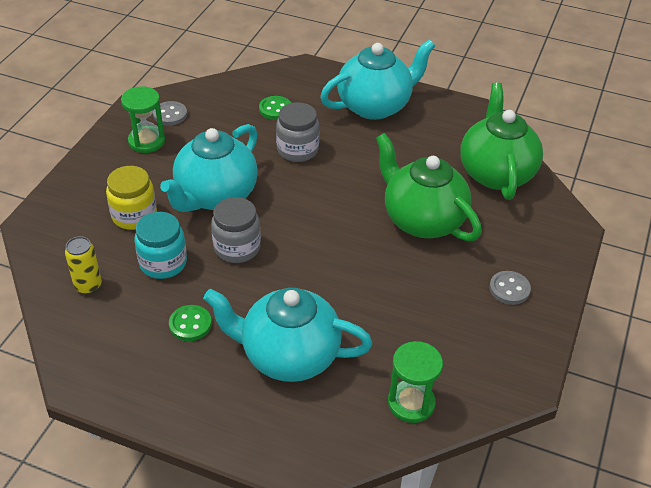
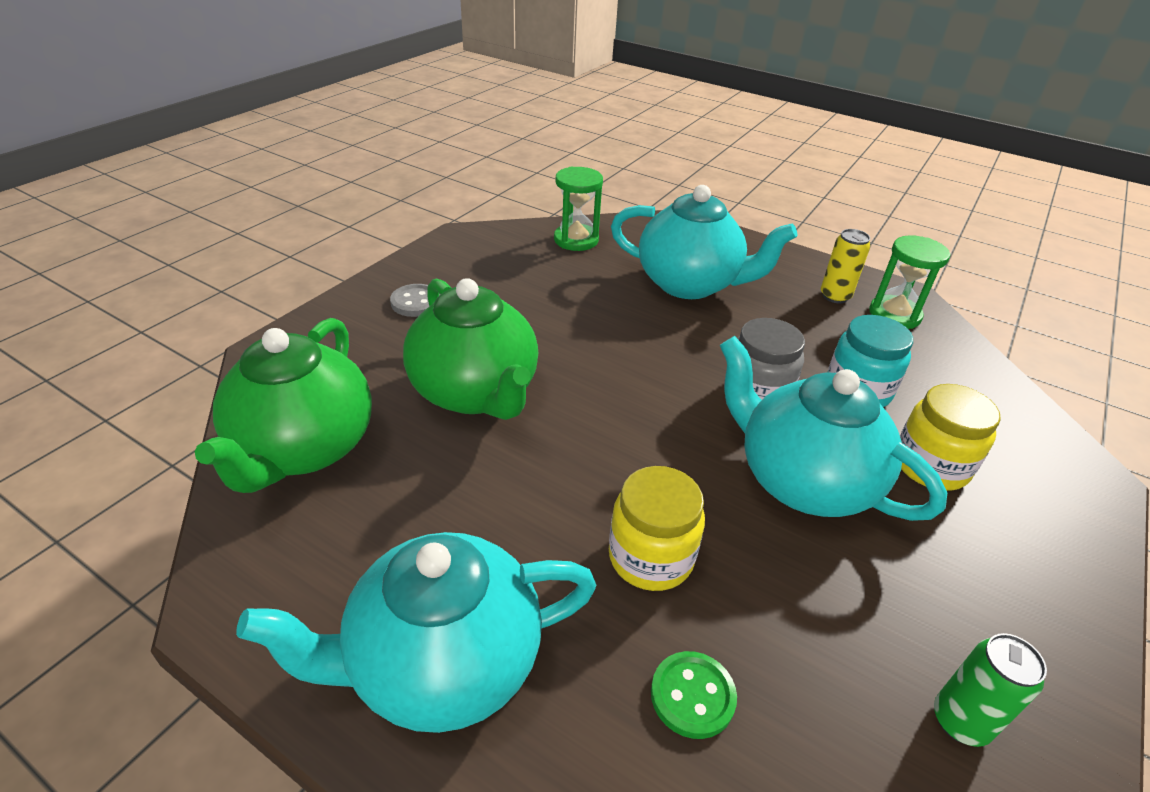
camera: 170 degrees left, 5 degrees down
(88, 286) = (948, 378): yellow can -> yellow can (835, 296)
(146, 141) = (981, 635): green hourglass -> green hourglass (894, 315)
(170, 115) = (960, 721): grey button -> green can
(190, 324) = (802, 323): green button -> none
(215, 196) = (802, 481): turquoise teapot -> turquoise teapot turned 90 degrees counterclockwise
(297, 150) = (650, 557): grey jar -> yellow jar

